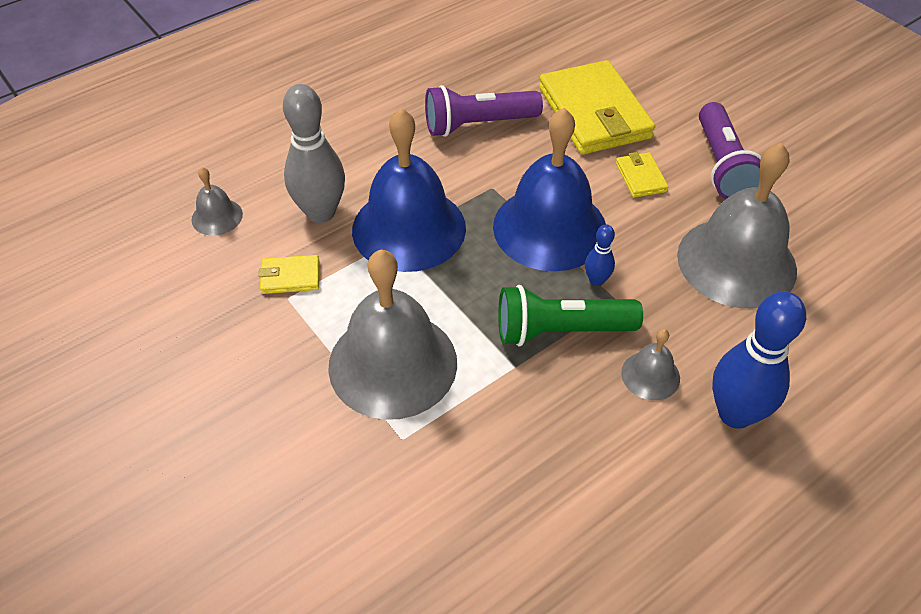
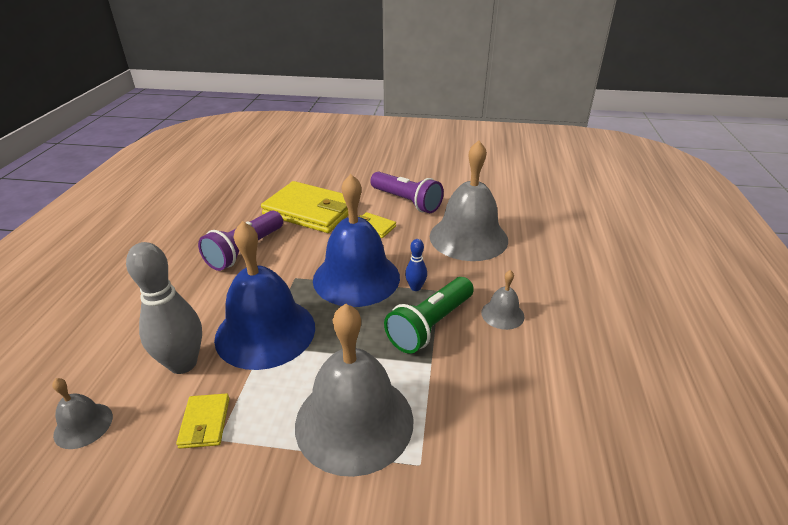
camera: 45 degrees left, 15 degrees down
(290, 277) = (205, 423): yellow wallet -> yellow wallet turned 45 degrees counterclockwise
(735, 414) = (560, 303): blue bowling pin -> none

